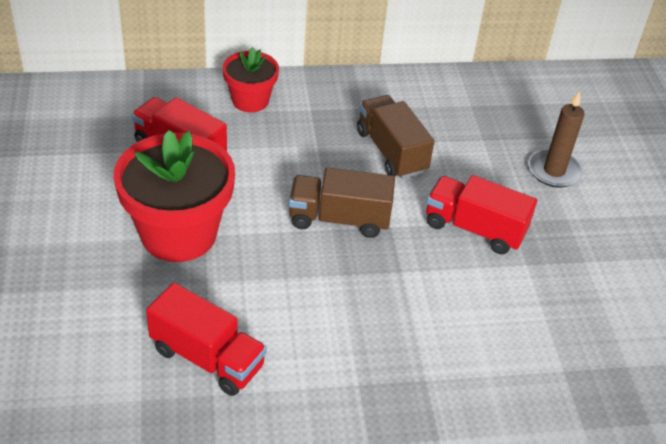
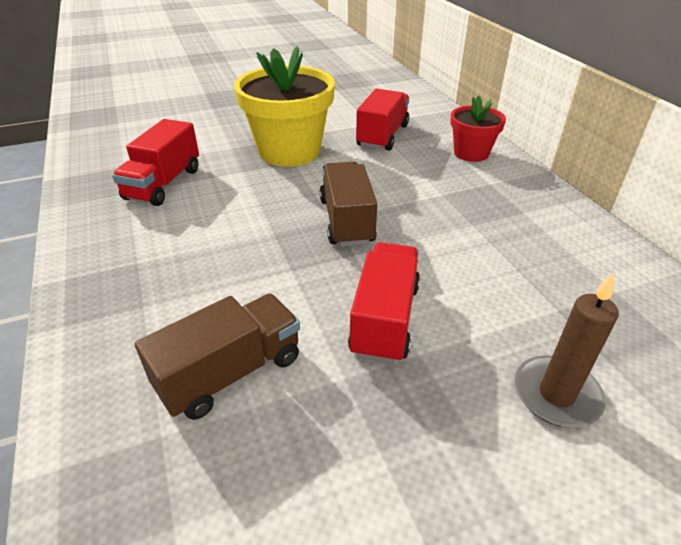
camera: 80 degrees right, 5 degrees down
(178, 234) = (289, 151): red flower pot -> yellow flower pot
(391, 152) = (470, 239): brown truck -> brown truck (230, 372)

